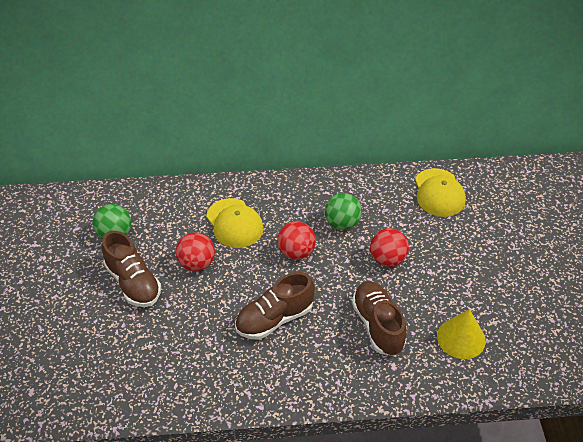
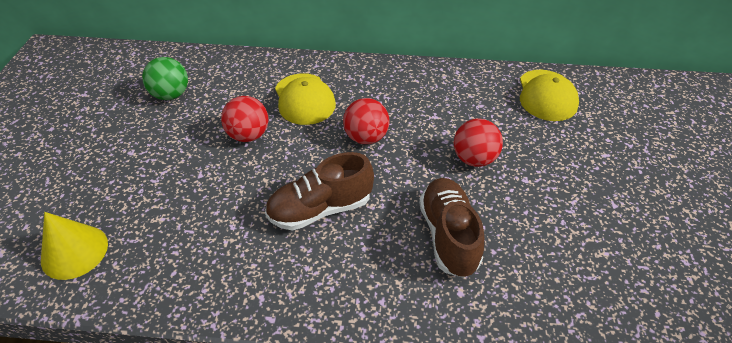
camera: 10 degrees right, 0 degrees up
(133, 283) = (170, 146): brown shoe -> none
(342, 223) = (427, 114): green ball -> none
(461, 338) = (557, 268): yellow cone -> yellow cone (74, 251)

